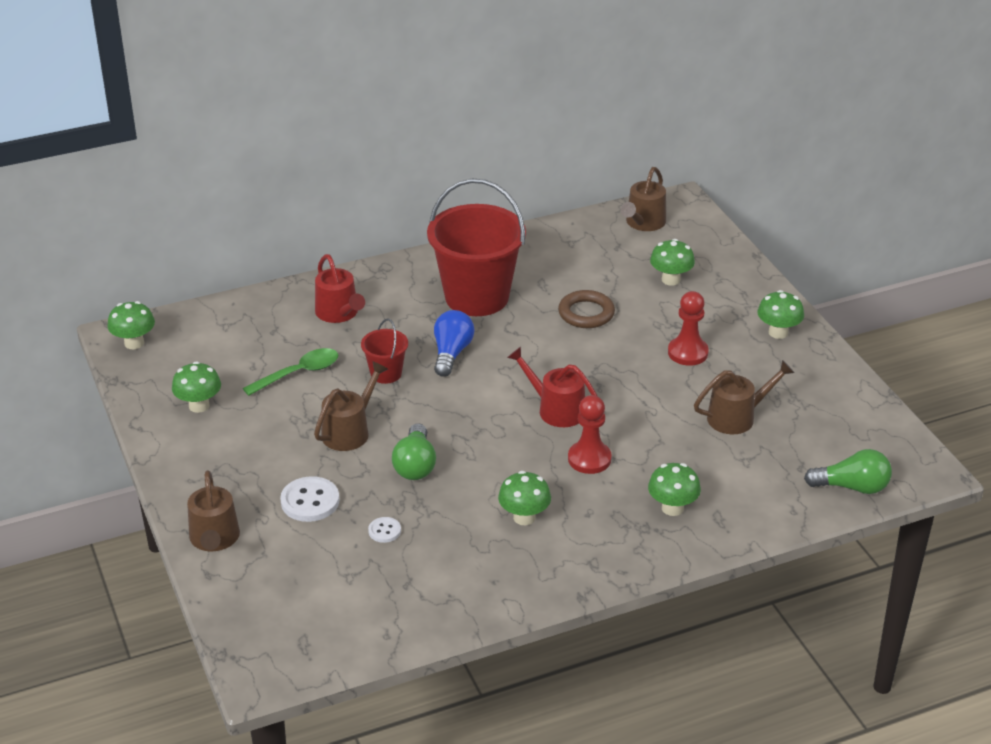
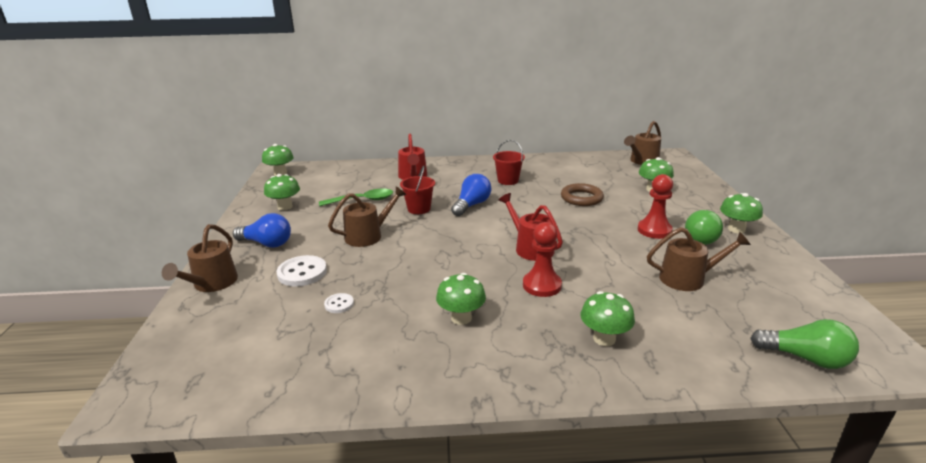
camera: 20 degrees right, 10 degrees down
(229, 470) = (267, 243): none -> blue light bulb
(415, 465) = (398, 264): green light bulb -> green light bulb (700, 237)
(477, 297) = (508, 180): red bucket -> red bucket, size x0.46

